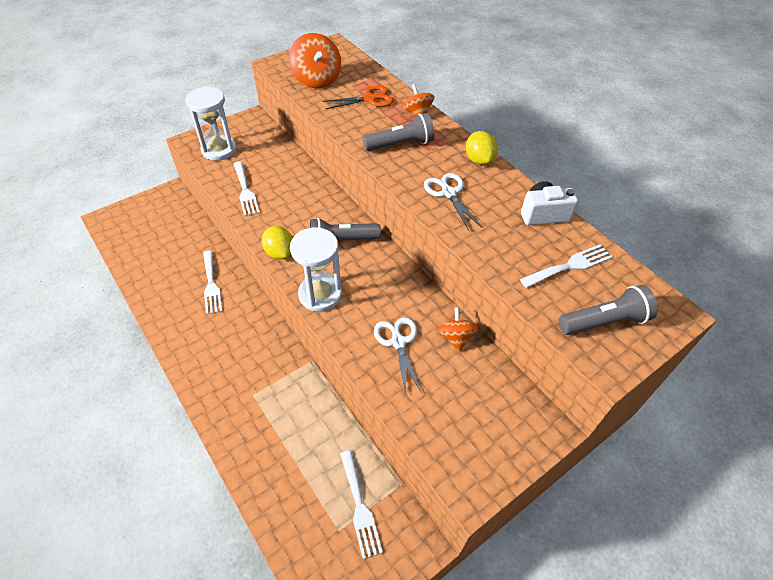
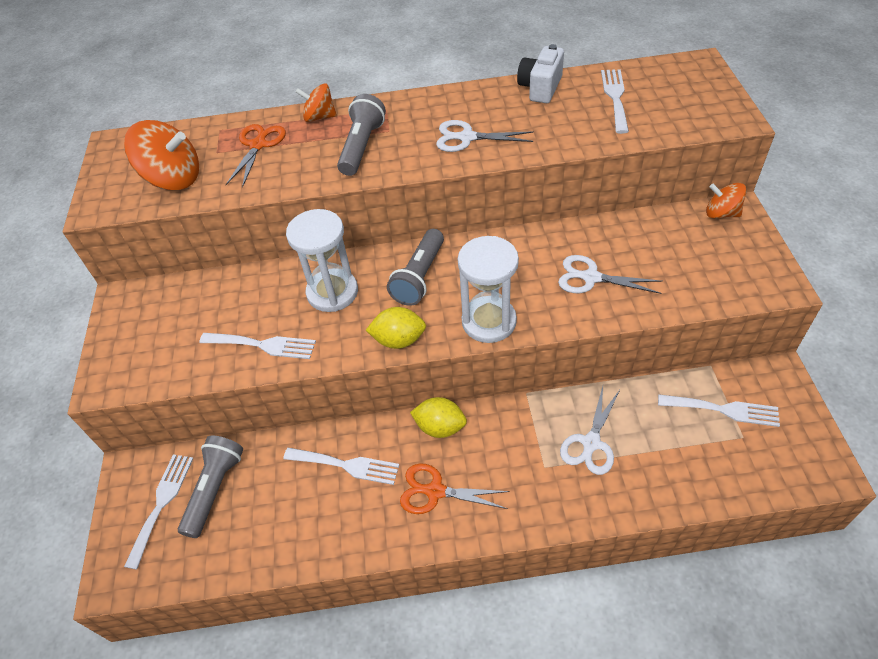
camera: 55 degrees left, 0 degrees up
(155, 215) = (161, 504): none -> white fork
(209, 338) = (435, 491): none -> orange scissors
(219, 150) = (154, 353): white hourglass -> white hourglass (332, 292)
(285, 418) = (591, 443): none -> white scissors
(456, 337) = (607, 232): orange spinning top -> orange spinning top (721, 213)
(479, 160) = (433, 100): yellow lemon -> yellow lemon (440, 427)
(604, 321) = (689, 103): grey flashlight -> grey flashlight (215, 489)

